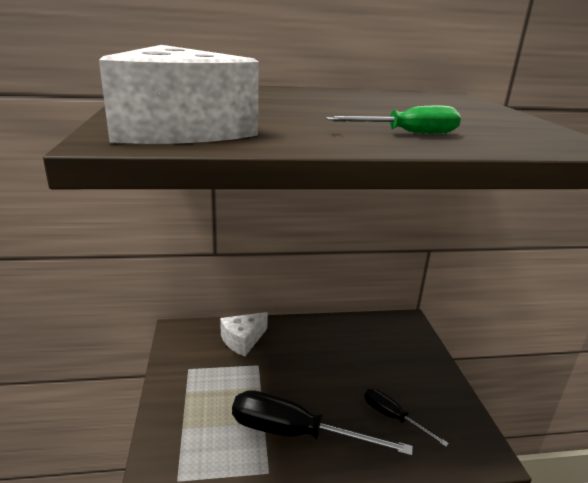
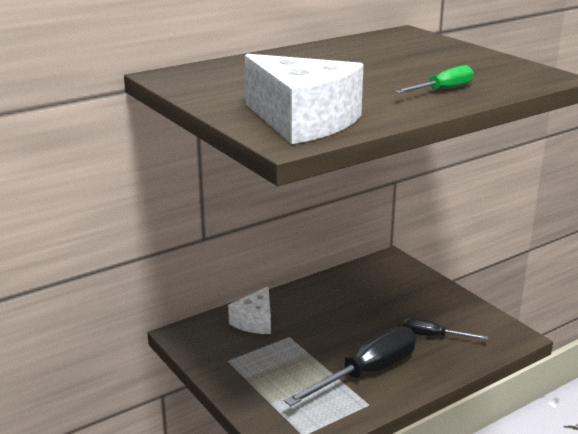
camera: 25 degrees left, 0 degrees up
(295, 433) = (367, 373): black screwdriver -> black screwdriver turned 150 degrees clockwise

